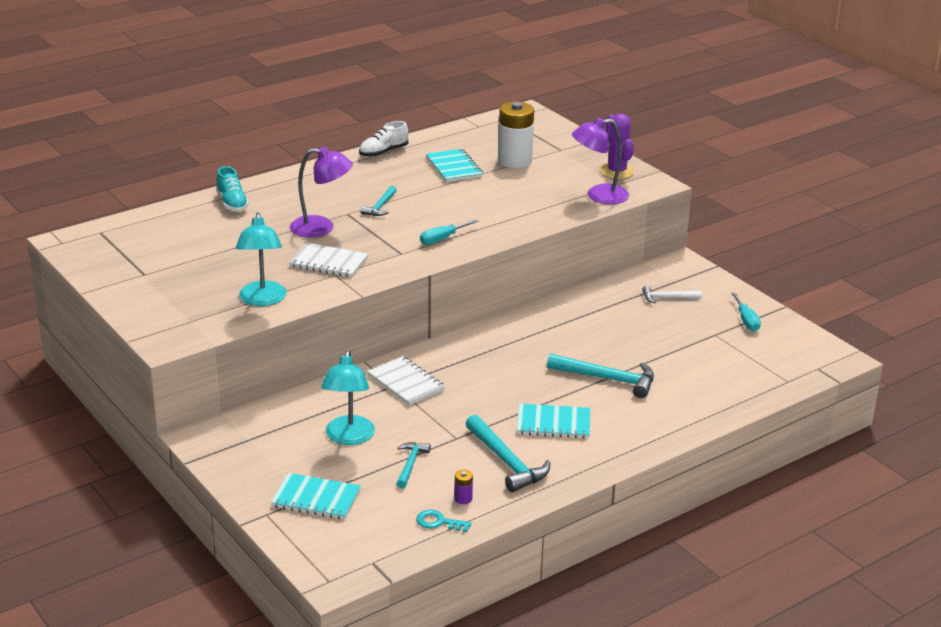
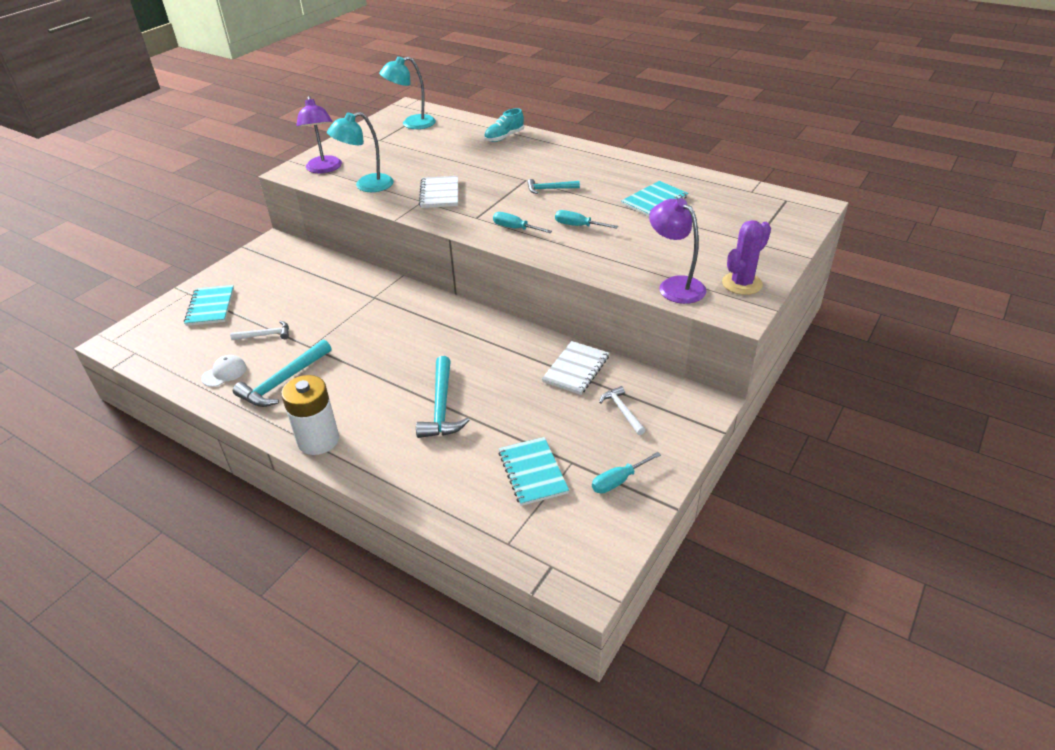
camera: 70 degrees right, 10 degrees up
(321, 228) = (492, 177): purple lamp -> purple lamp (324, 169)
(348, 437) = (293, 298): turquoise lamp -> turquoise lamp (412, 124)
(383, 152) = (648, 166): white shoe -> none
(406, 383) = (380, 301): white notebook -> white notebook (576, 369)
(410, 464) = (265, 335): turquoise hammer -> white hammer
(438, 522) = (190, 369): turquoise key -> none
(463, 499) = (224, 373): purple battery -> white cap
(466, 210) = (578, 226): none -> turquoise screwdriver
(515, 161) = (700, 225): white battery -> white battery (318, 440)
(553, 423) = (351, 392): turquoise notebook -> turquoise notebook (532, 472)

